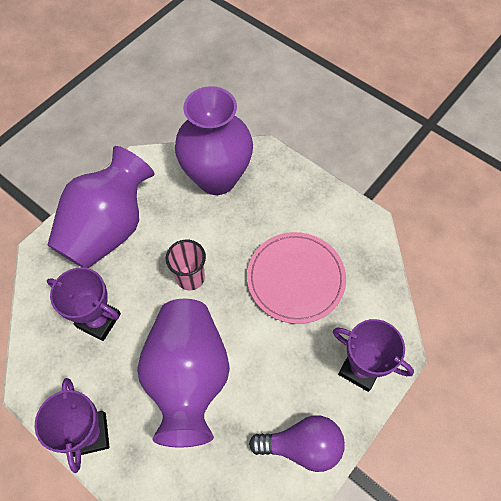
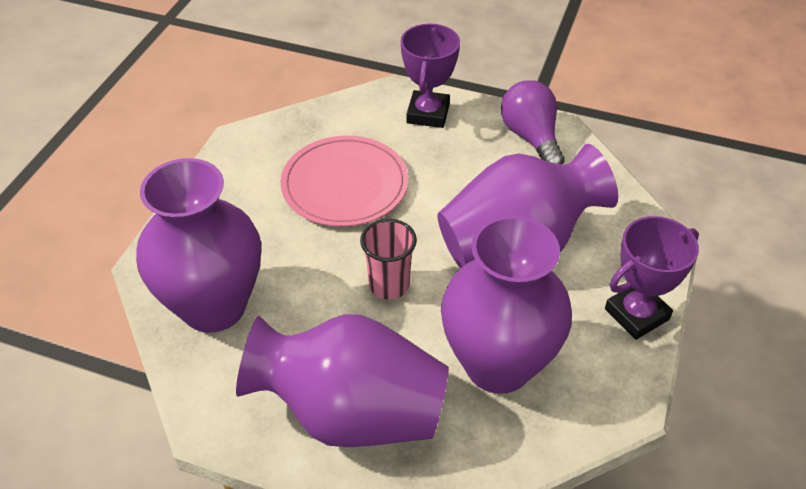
camera: 110 degrees left, 15 degrees down
(98, 320) = (498, 364): purple trophy -> purple vase

